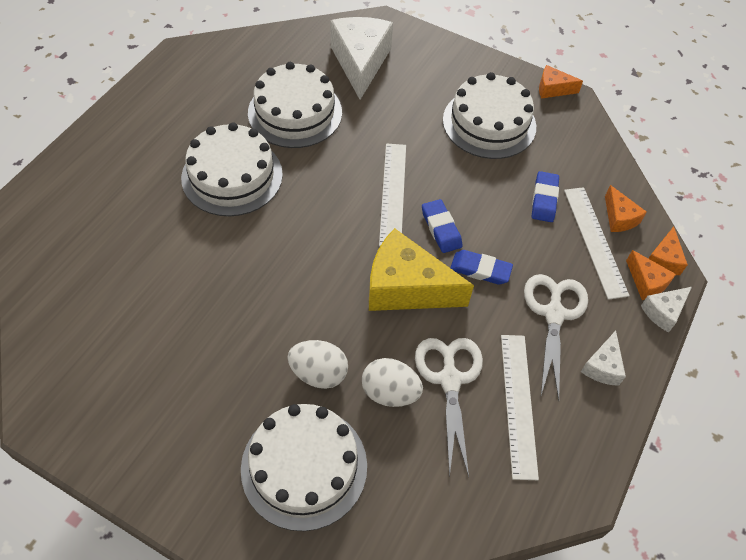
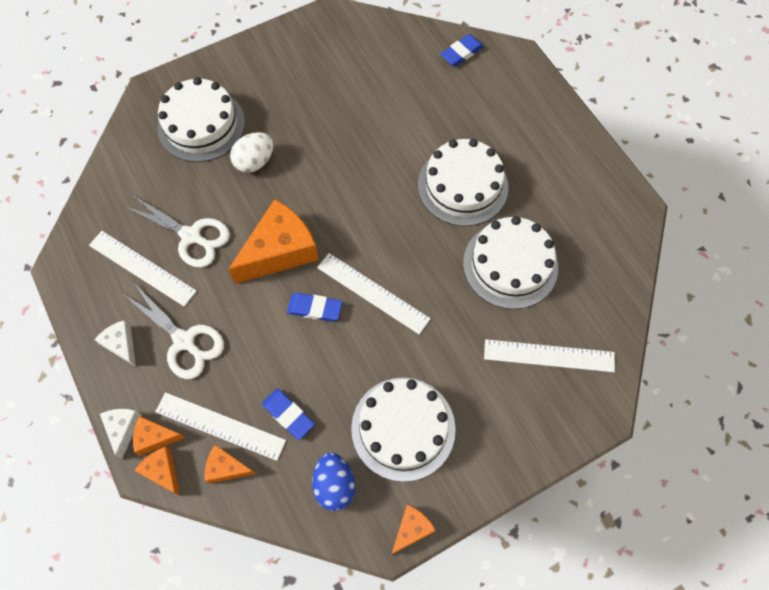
camera: 125 degrees right, 10 degrees up
(360, 62) = (549, 356): white cheese -> white ruler
(390, 392) = (210, 195): white egg -> none
(406, 288) = (280, 251): yellow cheese -> orange cheese
(480, 269) = (258, 313): blue eraser -> blue eraser (461, 53)
(566, 144) = (334, 485): none -> blue egg

